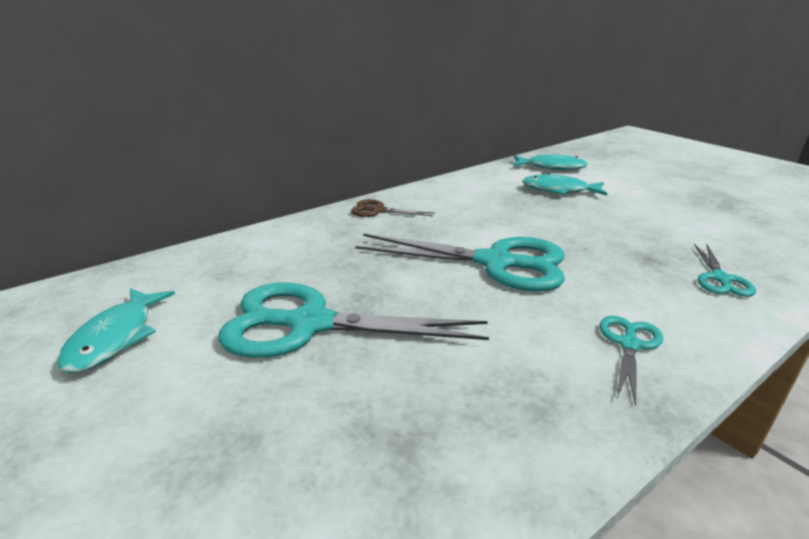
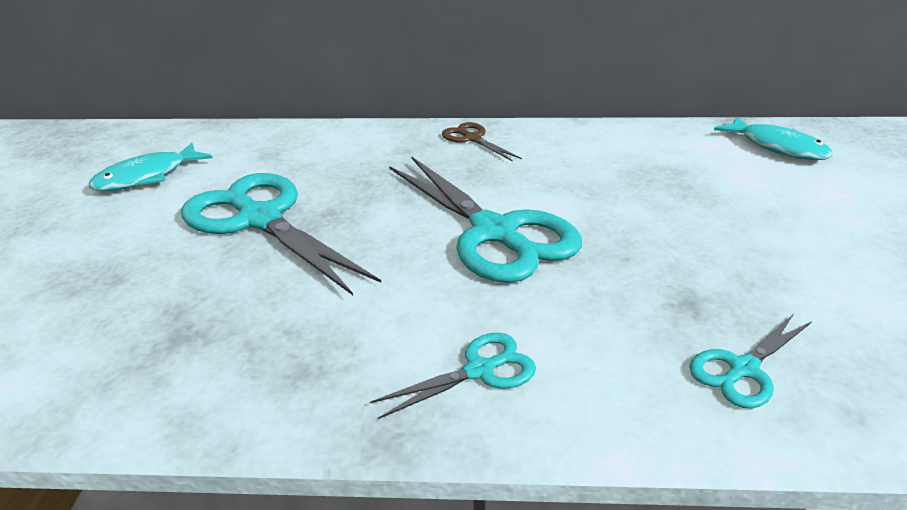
camera: 40 degrees right, 5 degrees up
(559, 190) = (727, 179): turquoise fish -> none

